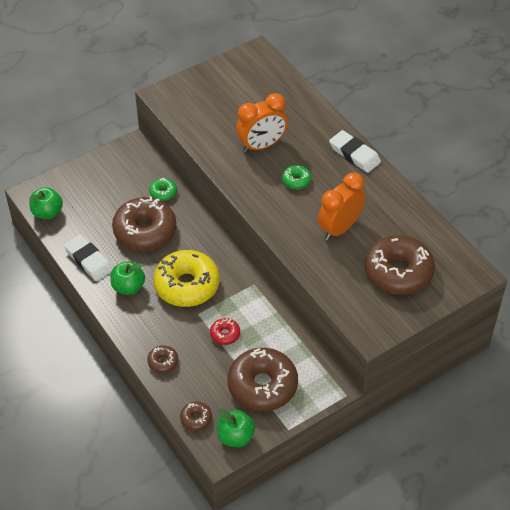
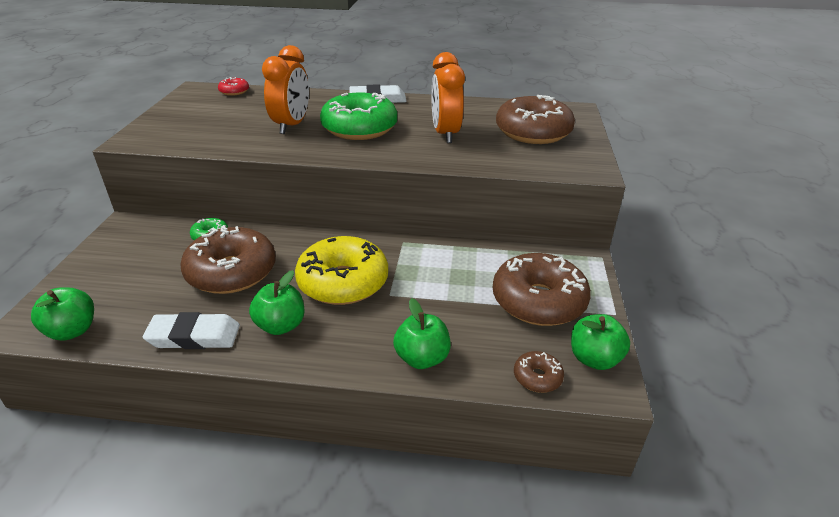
camera: 50 degrees left, 15 degrees down
(163, 362) = (422, 358): brown donut -> green apple
(225, 334) = (441, 291): red donut -> red donut (234, 91)
(296, 180) = (359, 128): green donut -> green donut, size x2.24

